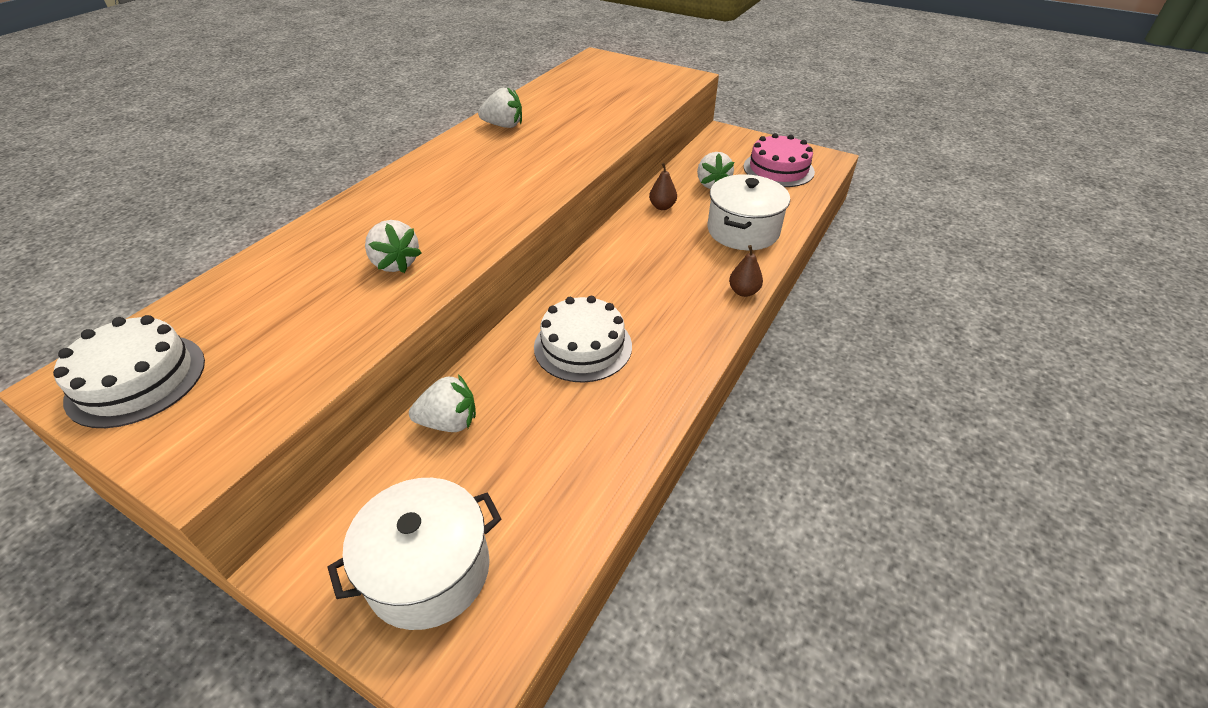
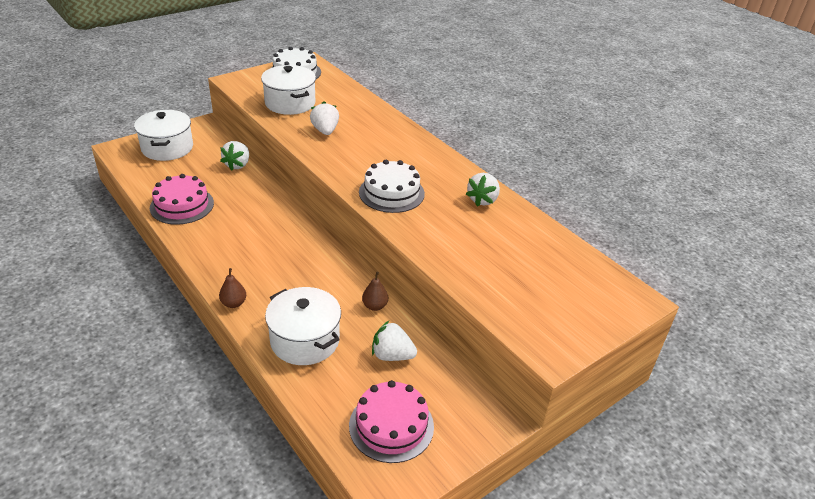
camera: 110 degrees right, 5 degrees down
(301, 333) = (290, 103): none -> white pot
(395, 263) = (325, 131): white strawberry -> white strawberry turned 90 degrees clockwise
(583, 346) = (249, 216): white cake -> white cake (391, 193)
(605, 434) = (182, 205): none -> pink cake

